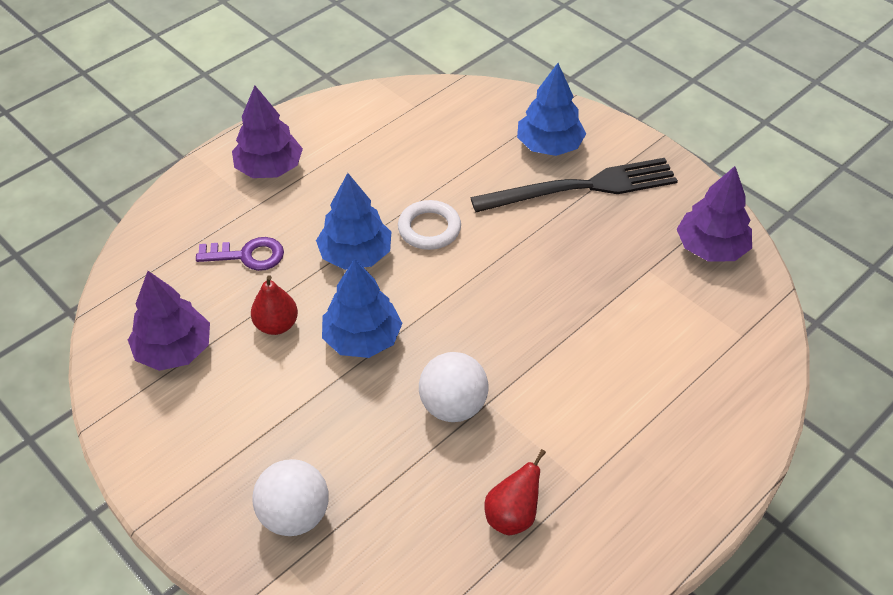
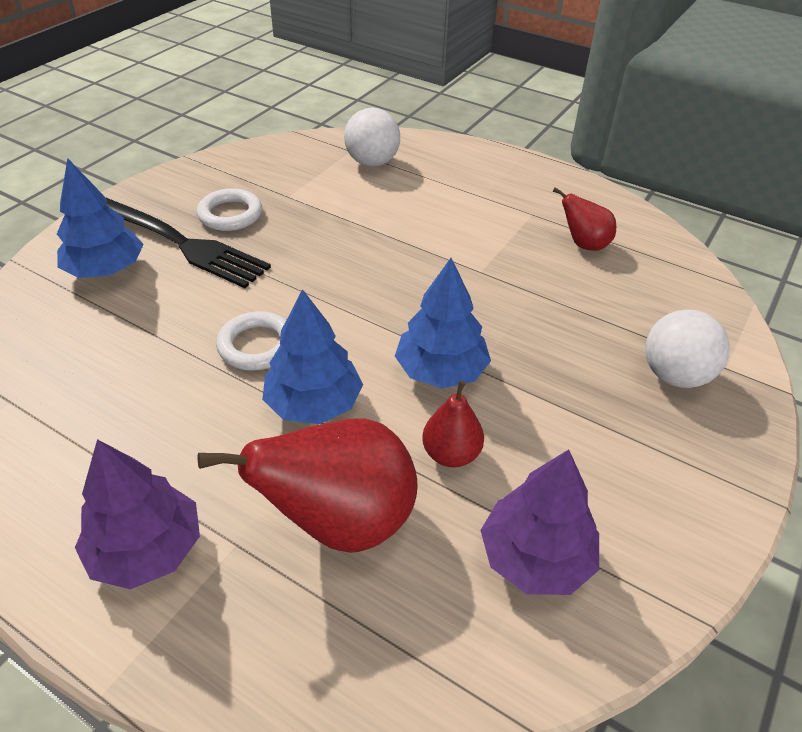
camera: 105 degrees left, 5 degrees down
(248, 255) = (341, 522): purple key -> red pear
(453, 406) = (495, 291): white ball -> white ball (372, 162)
(582, 187) = (177, 241): black fork -> black fork turned 150 degrees clockwise
(620, 224) = (230, 214): none -> white ring
(711, 248) = (254, 166): purple tree -> none

